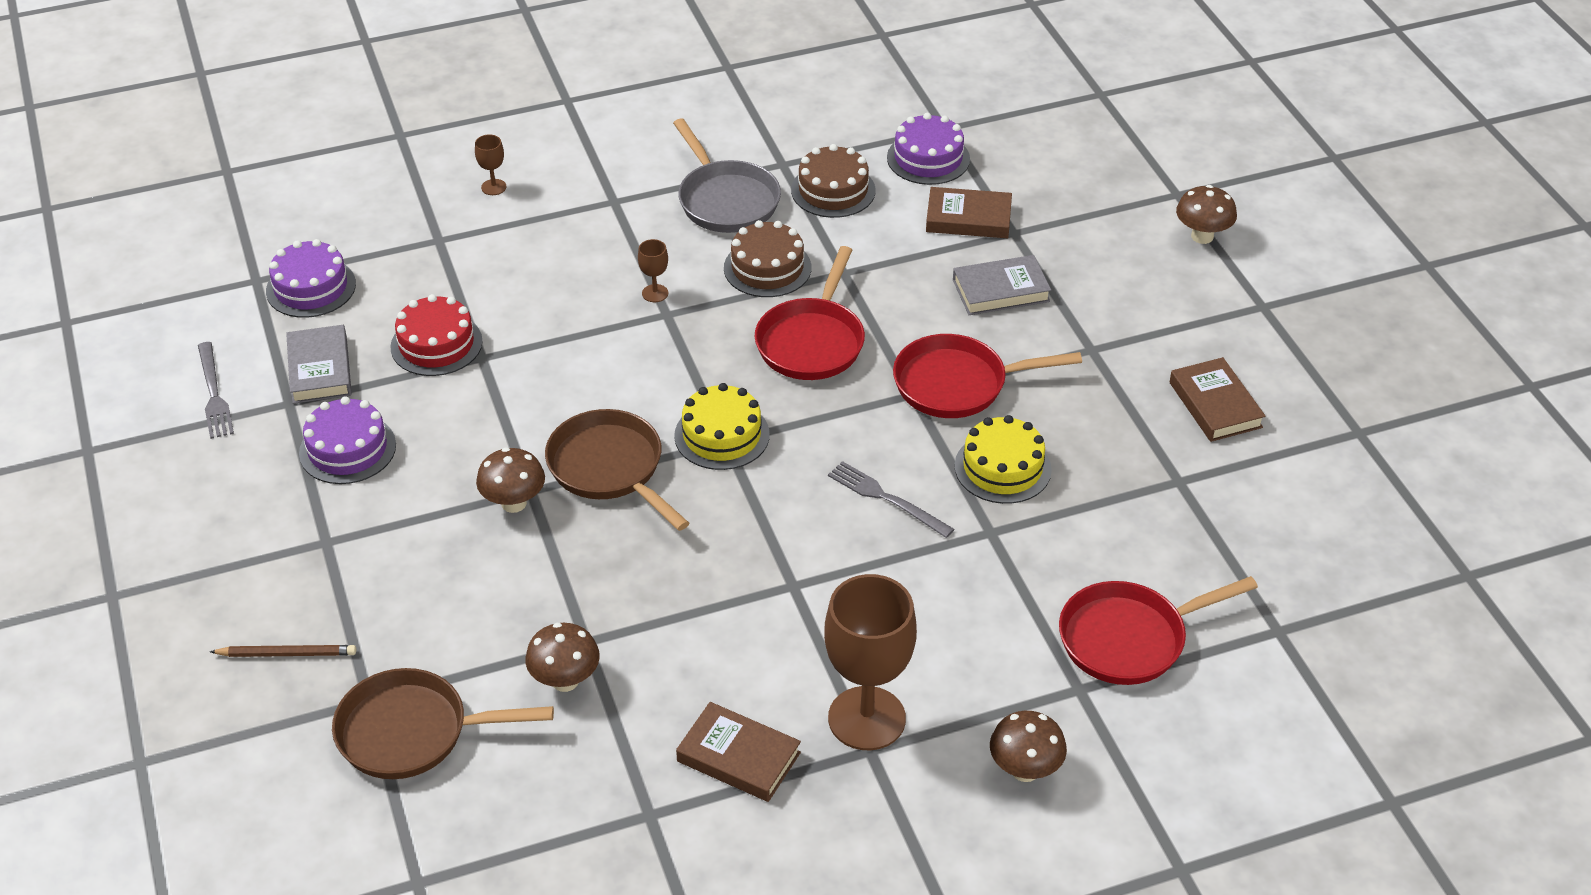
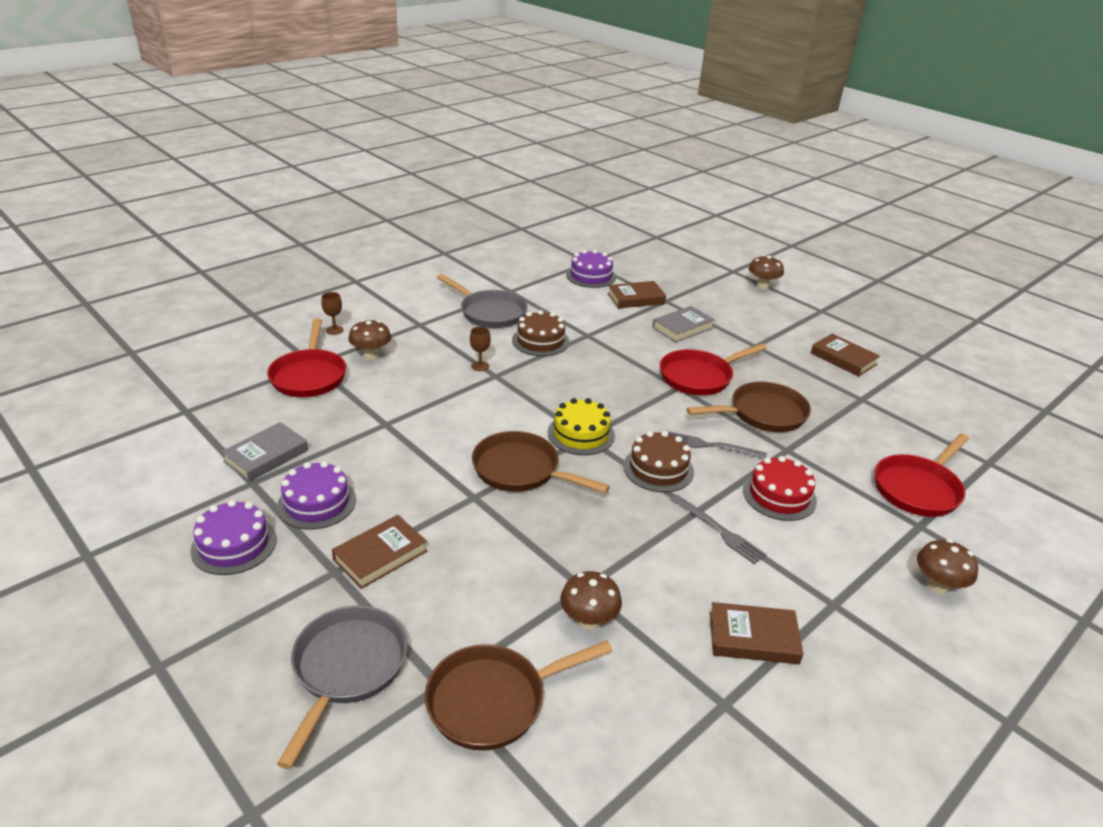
camera: 25 degrees left, 10 degrees down
(214, 394) = (185, 490): grey fork -> grey fork (719, 530)
(286, 654) = (347, 669): brown pencil -> grey pan
(311, 287) = (232, 407): purple cake -> purple cake (234, 544)
(320, 369) = (266, 456): grey book -> grey book turned 75 degrees clockwise
(384, 536) = (380, 555): none -> brown book
(436, 344) = (347, 423): red cake -> red cake (779, 495)
(514, 503) = (467, 508): brown mushroom -> brown mushroom (371, 356)
(812, 341) = (597, 372): red pan -> red pan (309, 376)
(833, 190) = (549, 298): brown cake -> brown cake (658, 469)
(866, 718) = (814, 583): brown goblet -> none
(1002, 468) = (763, 414): yellow cake -> brown pan

